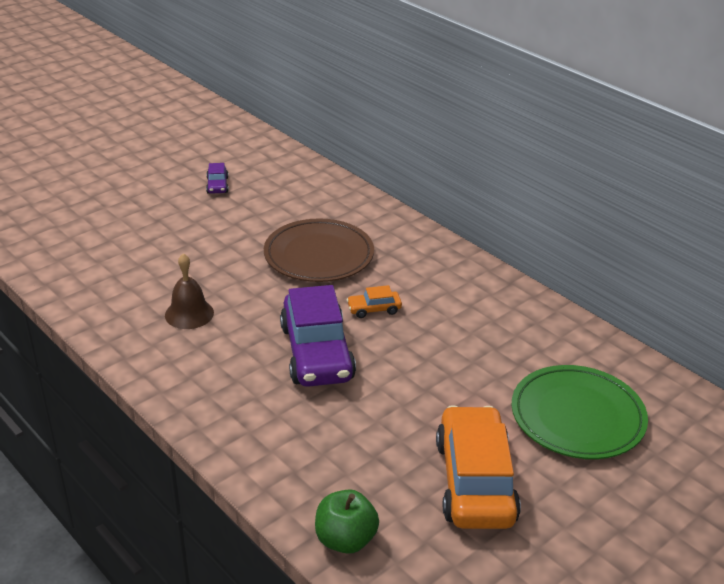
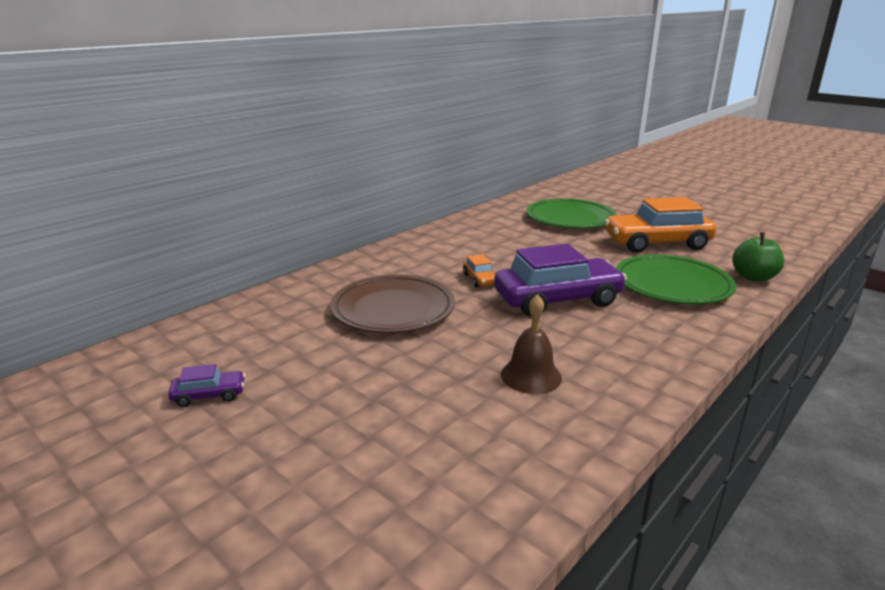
camera: 95 degrees left, 10 degrees down
(337, 451) = (672, 285): none -> green plate

